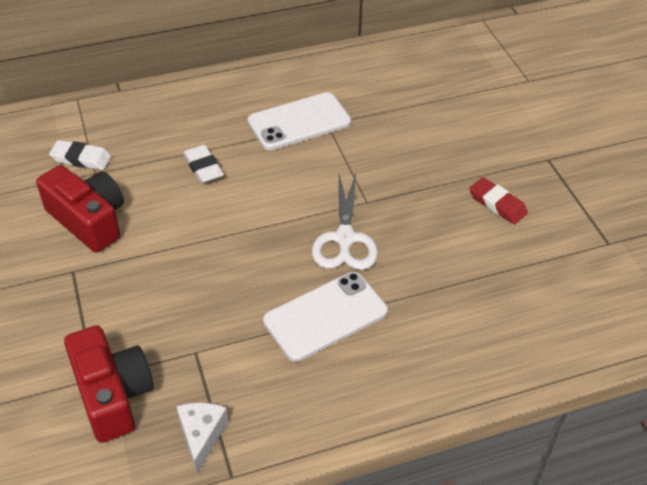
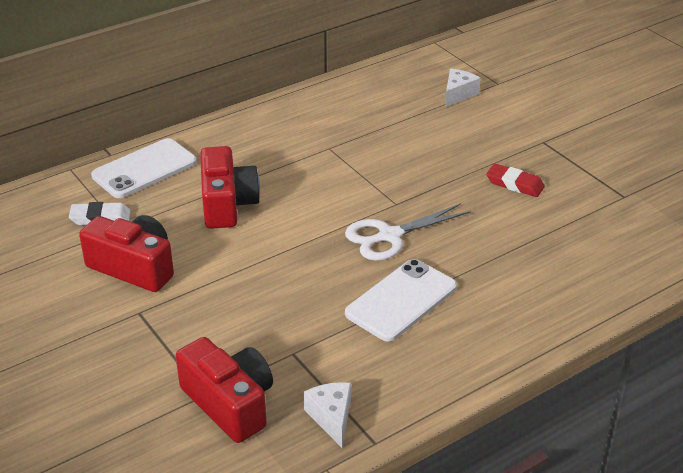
camera: 15 degrees left, 10 degrees down
(203, 167) = (227, 204): white eraser -> red camera
(299, 122) = (302, 151): white phone -> white phone (144, 169)
(345, 238) = (390, 236): white scissors -> white scissors turned 75 degrees clockwise
(482, 85) = (458, 94): none -> white cheese

